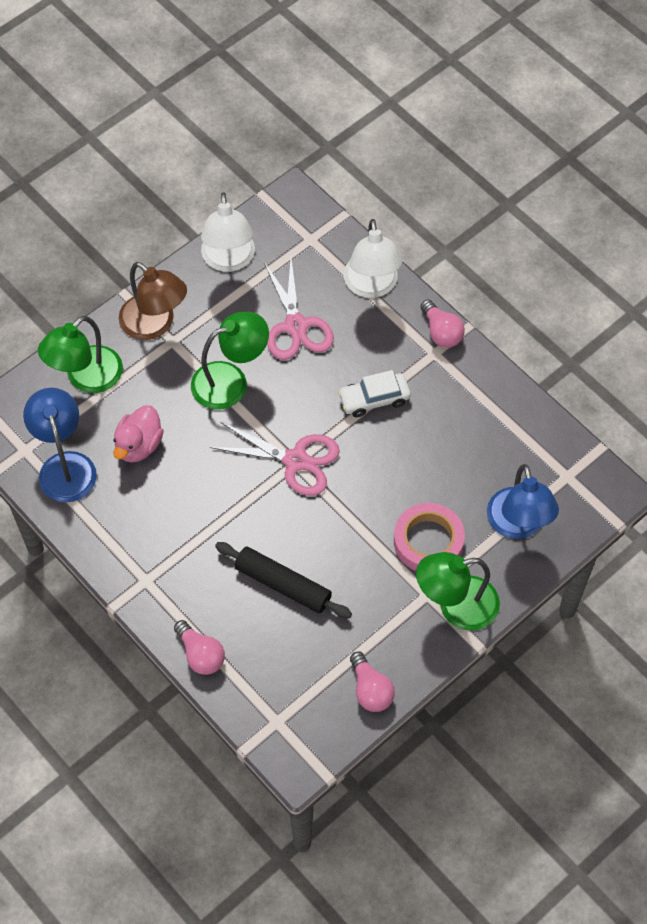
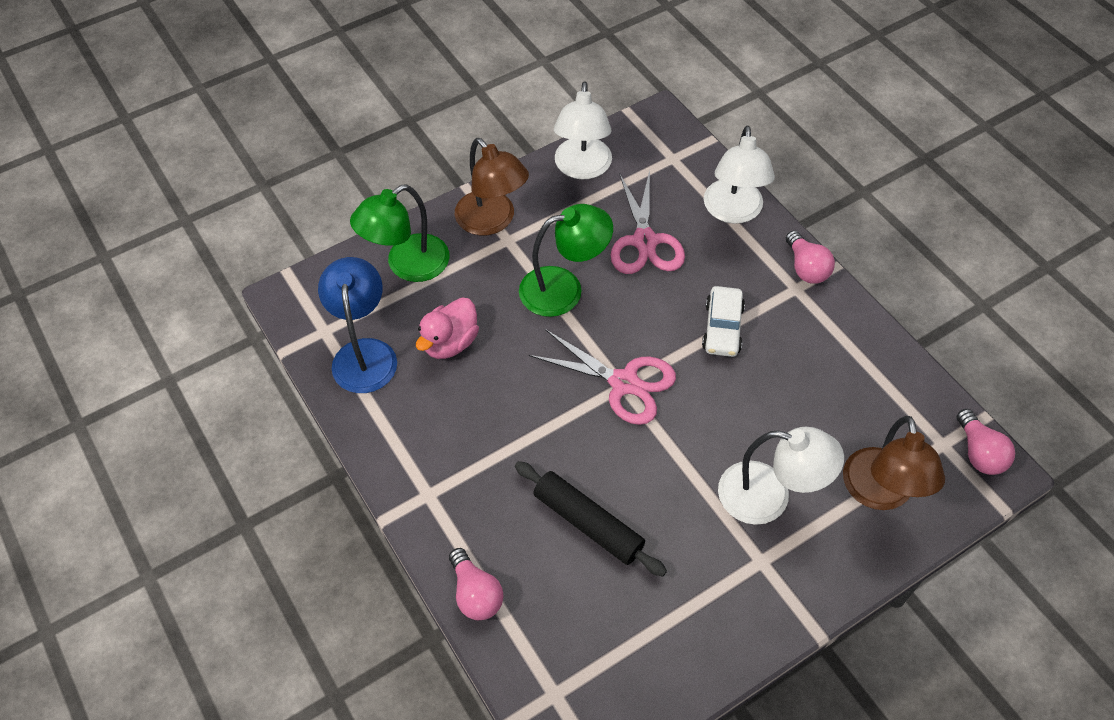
camera: 10 degrees right, 5 degrees down
(370, 690) = (677, 671): pink light bulb -> pink light bulb (979, 452)
(374, 399) = (722, 328): white car -> white car turned 75 degrees counterclockwise
(428, 541) = (769, 497): pink tape -> white lamp
(456, 606) = (796, 581): green lamp -> none
(518, 525) = (880, 493): blue lamp -> brown lamp

